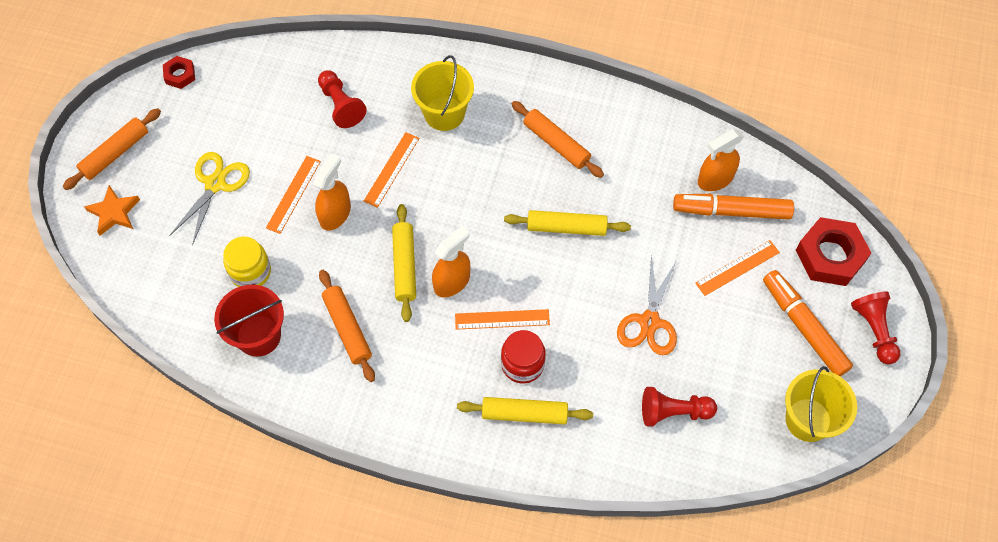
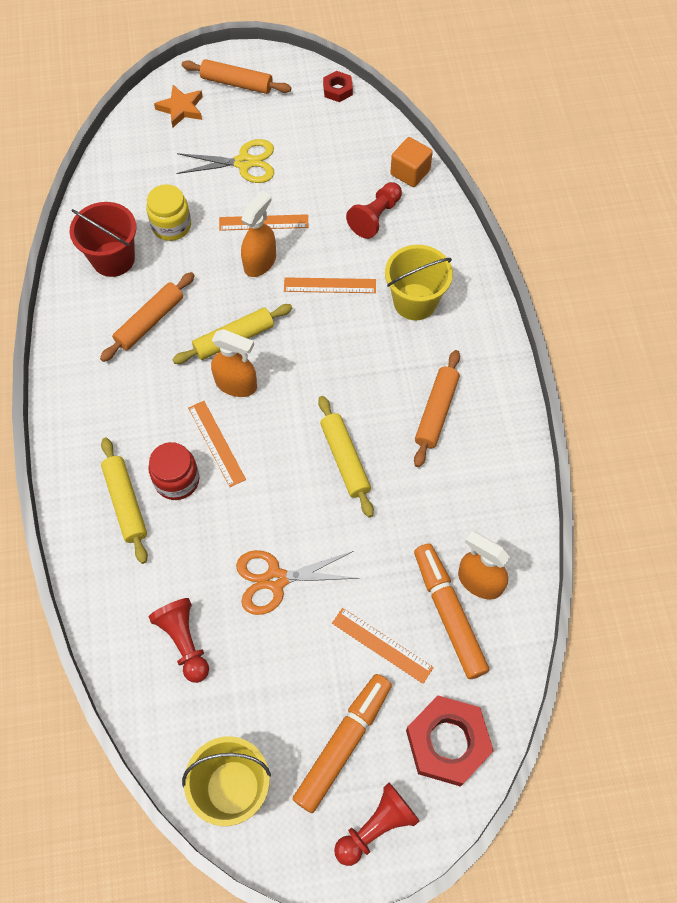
camera: 65 degrees right, 0 degrees up
(309, 59) = (410, 172): none -> orange cube
(335, 214) = (260, 262): orange spray bottle -> orange spray bottle turned 60 degrees counterclockwise

